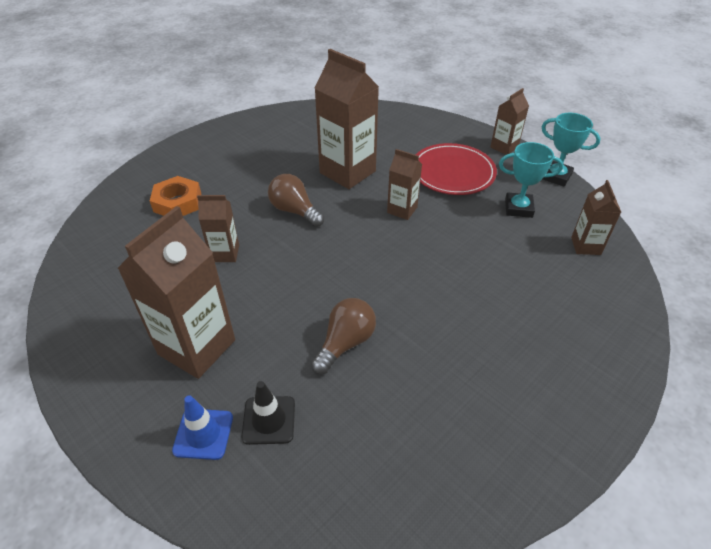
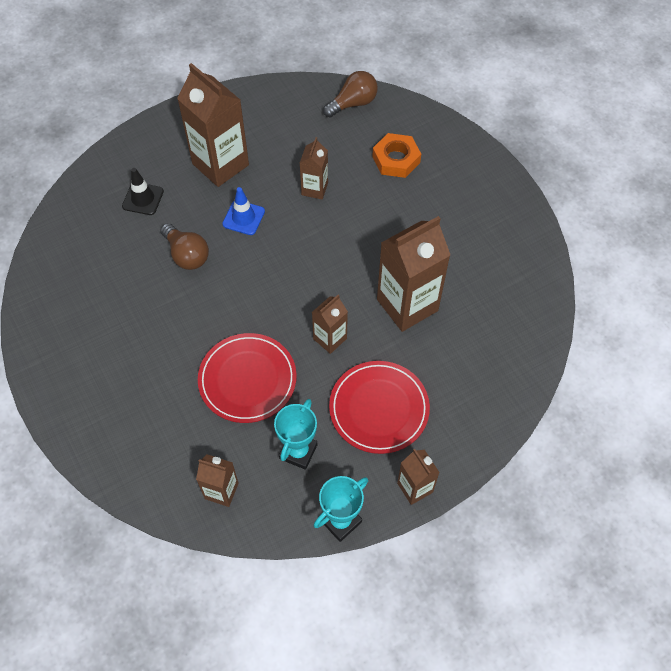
camera: 105 degrees right, 15 degrees up
(203, 434) = (148, 164): blue traffic cone -> blue traffic cone (243, 218)
(294, 211) = (356, 247): brown light bulb -> brown light bulb (353, 103)
(472, 254) = (247, 379): none -> red plate

